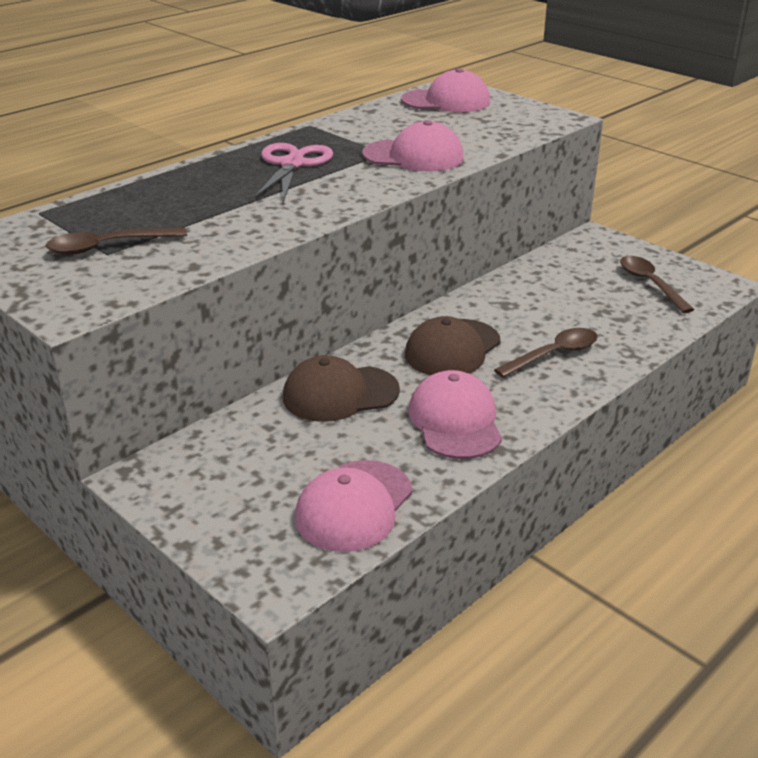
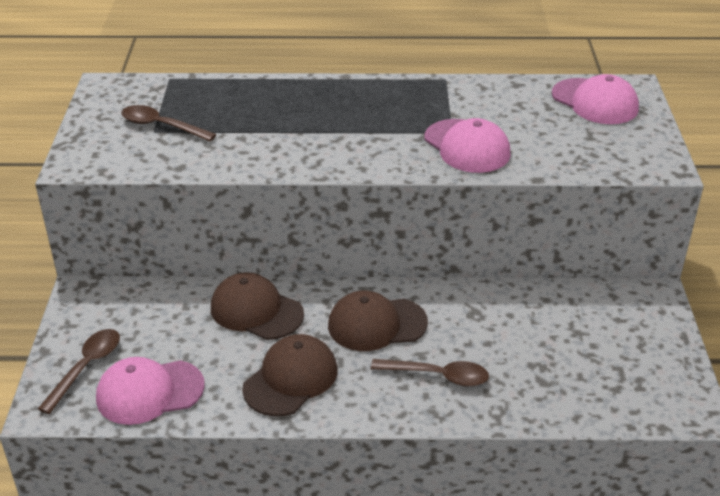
camera: 45 degrees right, 5 degrees up
(292, 164) = (371, 112): pink scissors -> none
(455, 421) = (291, 379): pink cap -> brown cap
(650, 284) = (623, 367): brown spoon -> brown spoon (86, 368)

